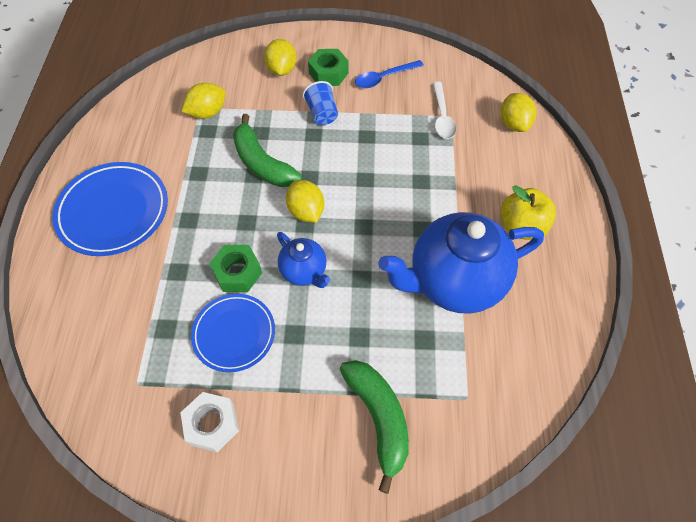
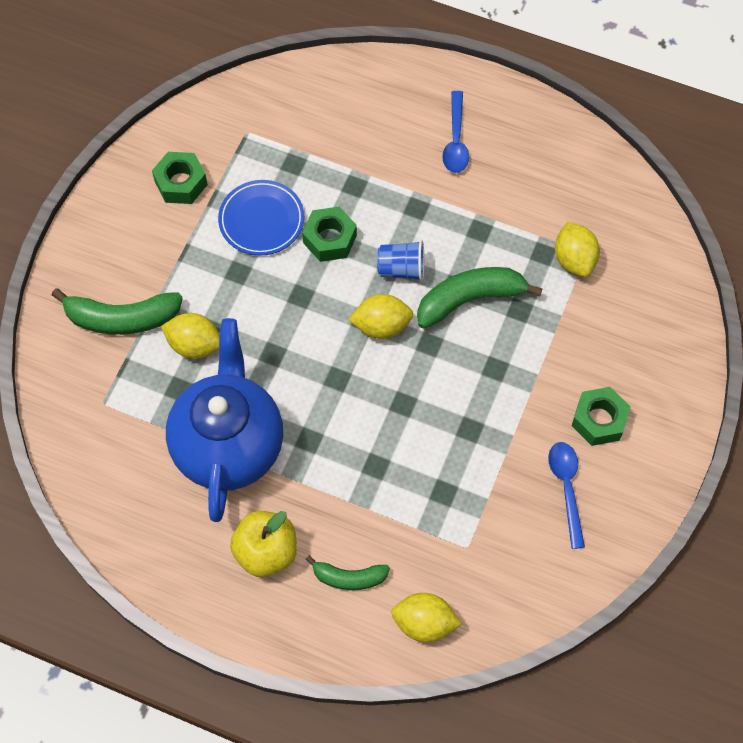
camera: 110 degrees right, 5 degrees up
(113, 211) = (455, 140): blue plate -> blue spoon
(212, 424) = (181, 183): white nut -> green nut
(281, 70) = (624, 364): yellow lemon -> yellow lemon (194, 345)
(304, 271) = (304, 301): blue teapot -> none
(322, 113) = (527, 389): blue cup -> blue cup (401, 269)
(442, 116) = (470, 535): white spoon -> none
(509, 172) = (349, 577): none -> green banana

